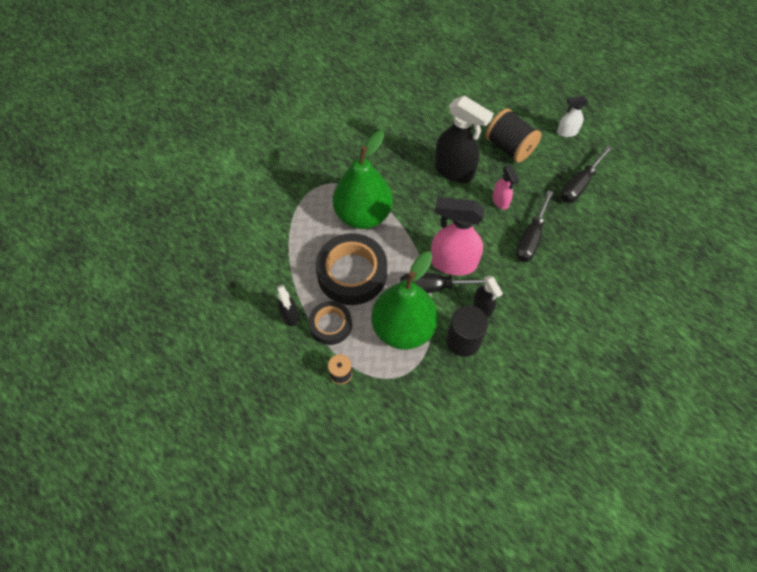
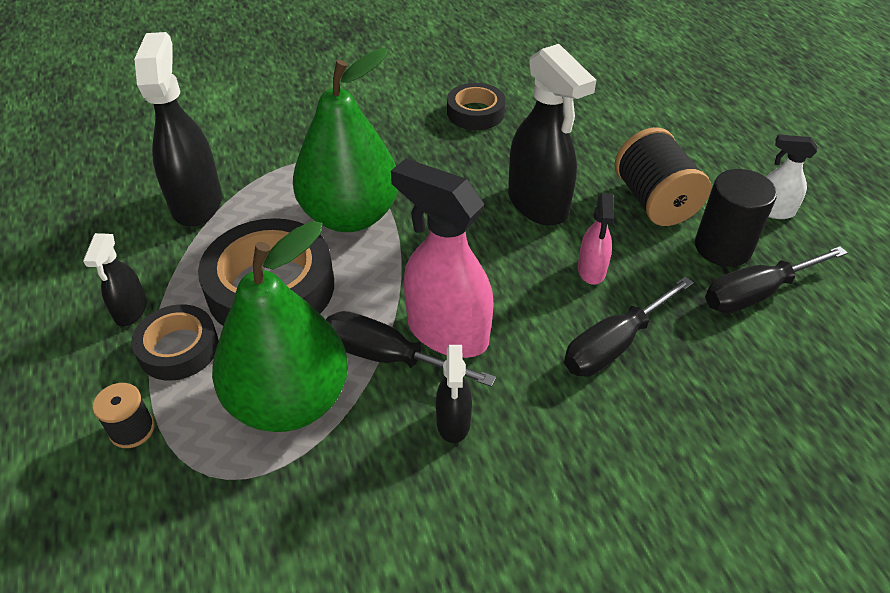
camera: 25 degrees right, 15 degrees down
(274, 239) = (197, 203): none -> black spray bottle
(387, 120) = (475, 113): none -> black tape
(463, 340) = (379, 465): black cylinder -> black cylinder (723, 247)

